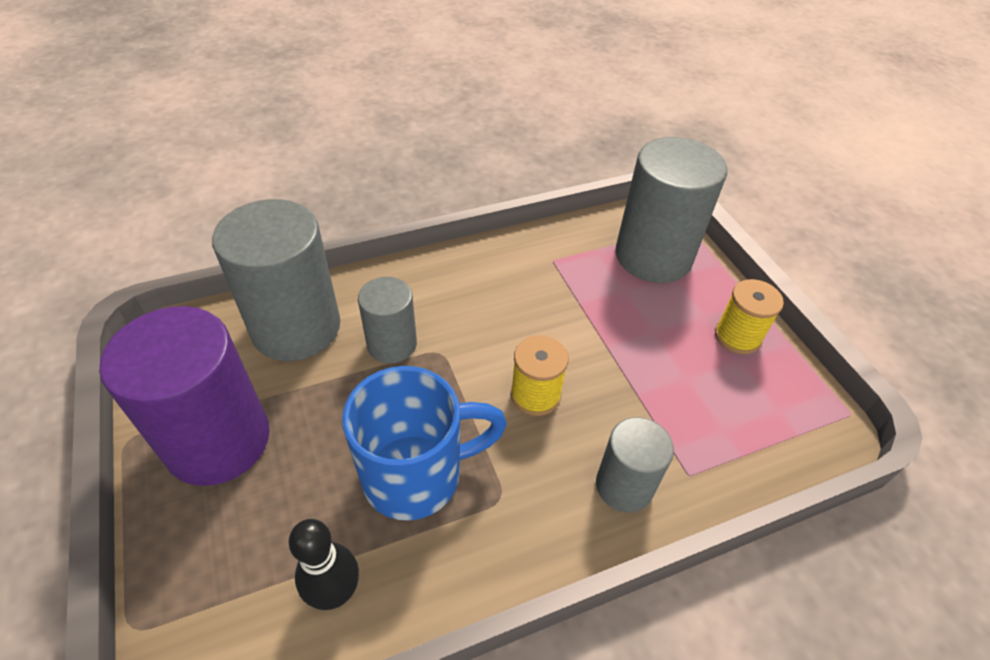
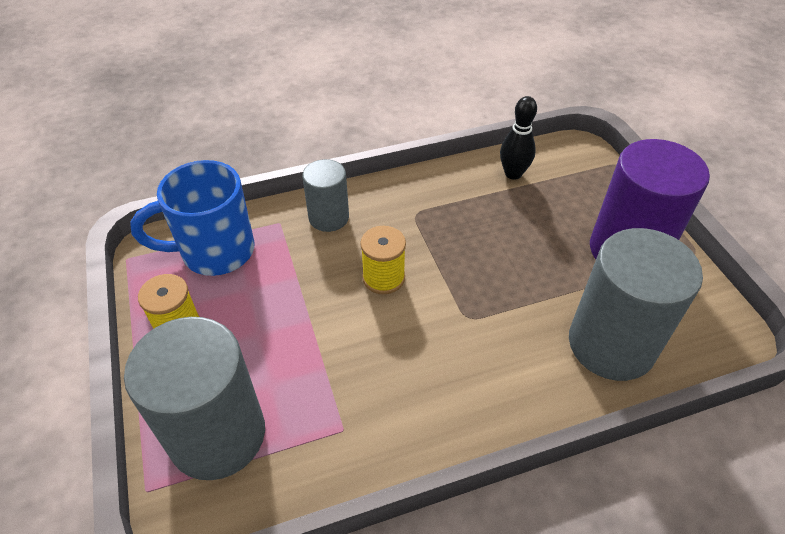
camera: 175 degrees left, 0 degrees up
(392, 344) = (514, 325): grey cylinder -> none
(416, 475) = (475, 226): blue mug -> blue mug (215, 252)

